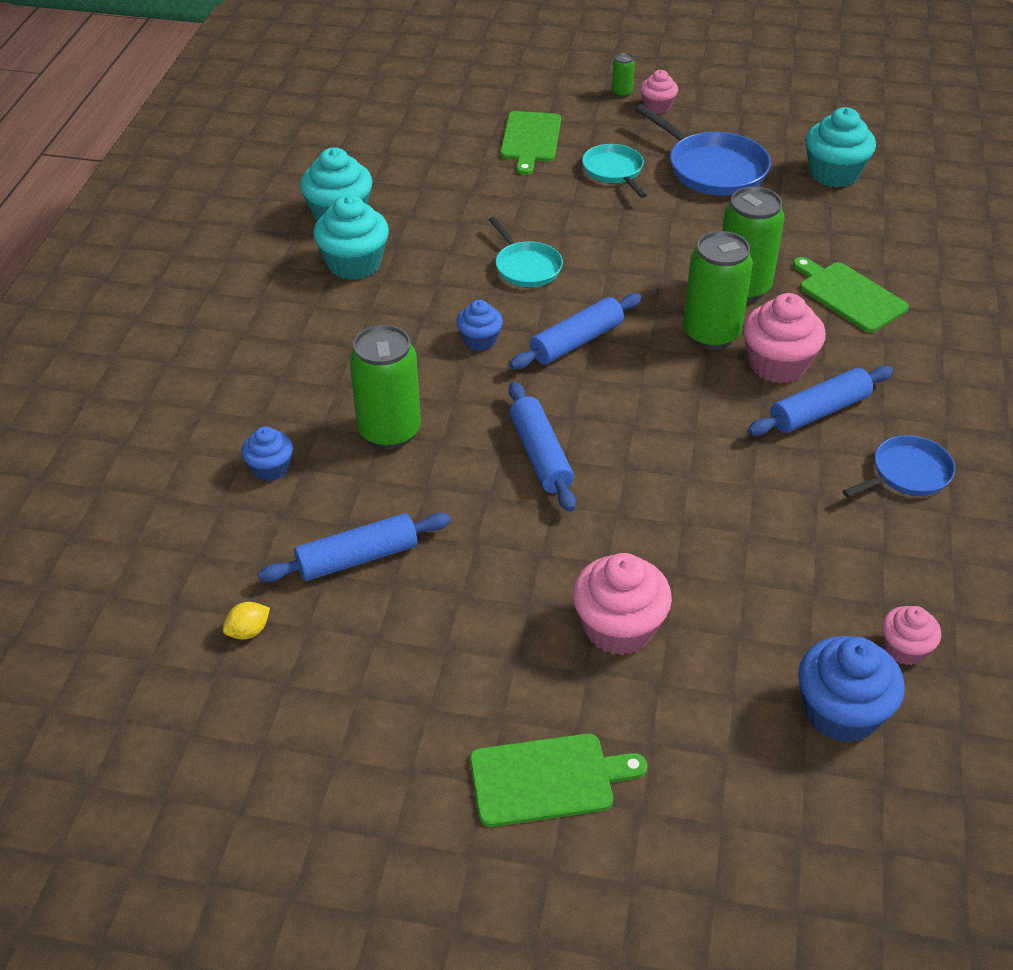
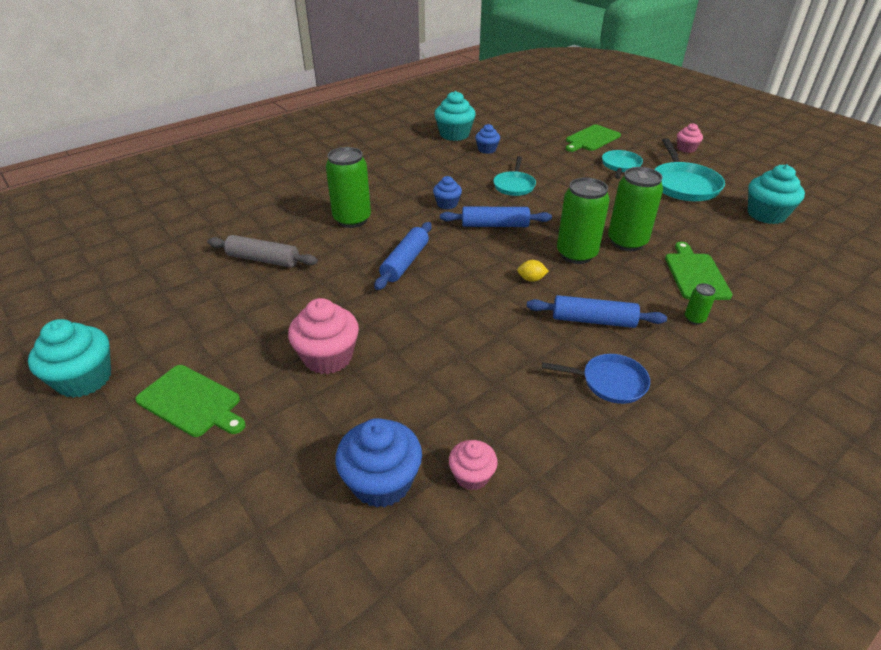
camera: 40 degrees right, 5 degrees down
(248, 631) = (181, 262): yellow lemon -> yellow lemon (531, 279)
(270, 468) = (284, 209): blue cupcake -> blue cupcake (487, 149)
(354, 264) = (434, 153): turquoise cupcake -> turquoise cupcake (84, 379)
(357, 558) = (263, 259): blue rolling pin -> grey rolling pin
(621, 93) = (672, 137): green can -> green can (694, 319)
(712, 169) = (683, 185): blue pan -> turquoise pan
(777, 364) = (598, 286): pink cupcake -> none

